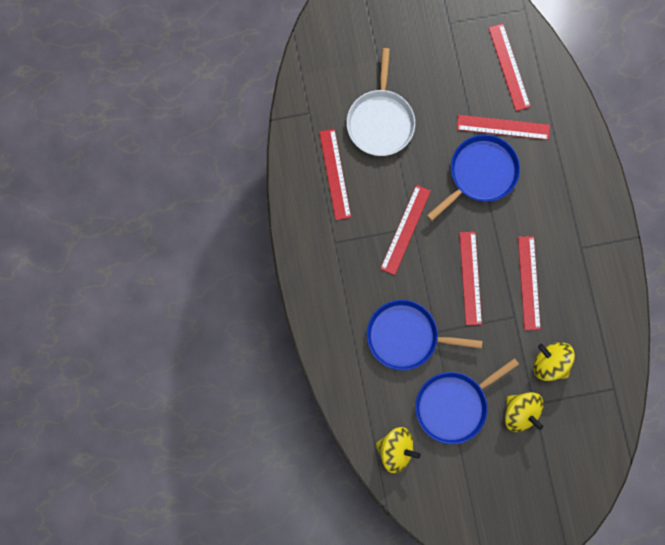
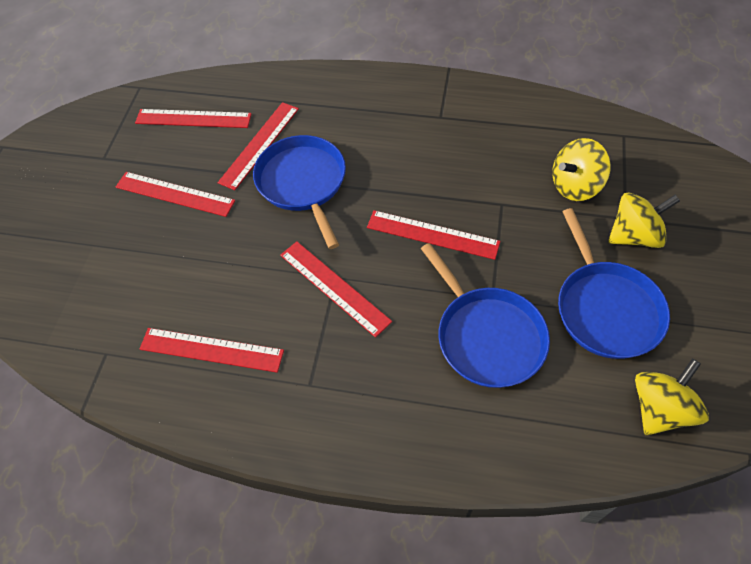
camera: 65 degrees left, 20 degrees down
(380, 121) = (173, 268): white pan -> none
(406, 336) = (487, 336): blue pan -> blue pan turned 60 degrees counterclockwise
(529, 282) = (463, 177): red ruler -> red ruler (174, 194)

